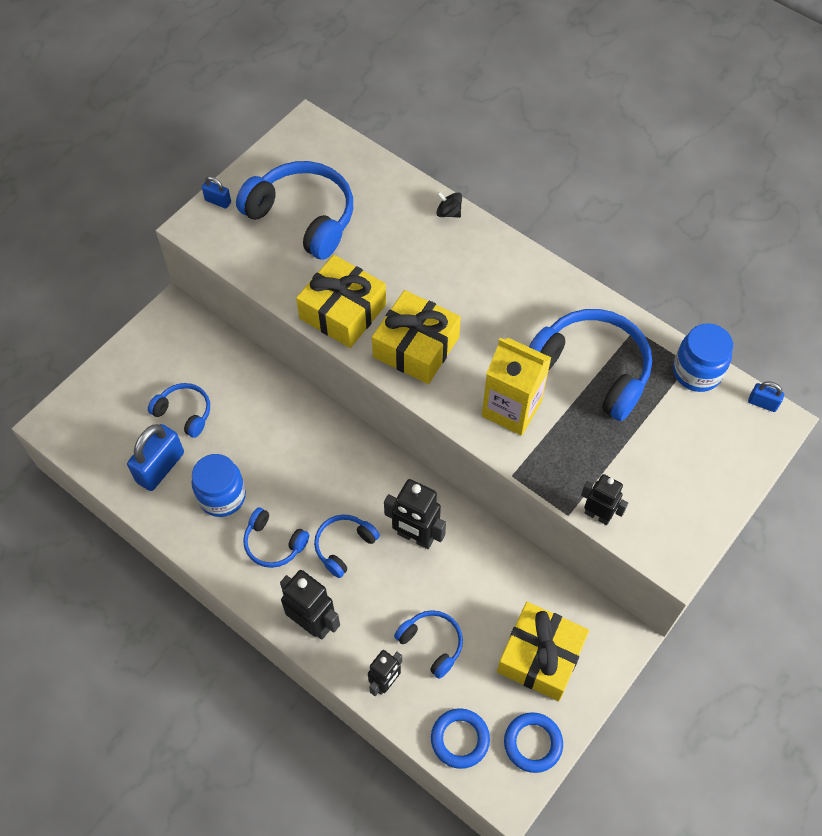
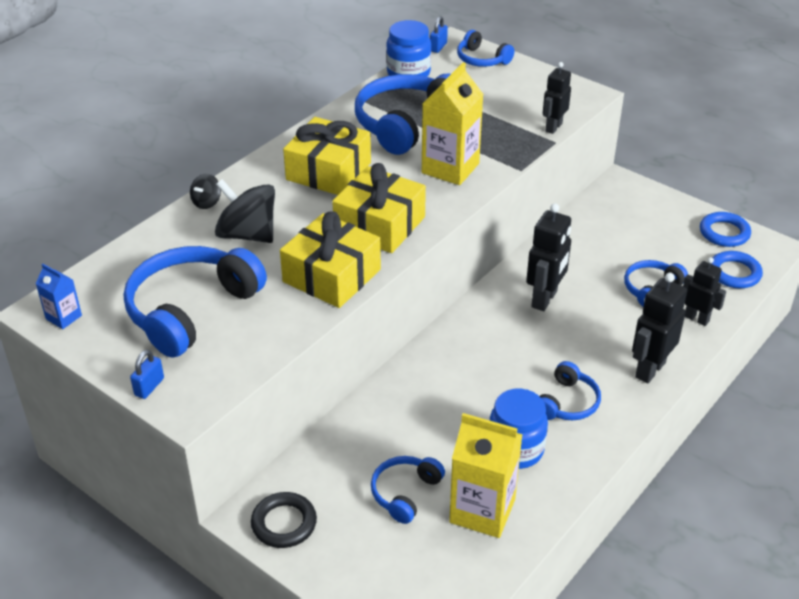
camera: 90 degrees left, 20 degrees down
(160, 467) = (482, 511): blue padlock -> yellow carton
(164, 333) = (284, 523): none -> black ring
(299, 139) = (64, 317): none -> blue carton
(344, 546) = (562, 349): blue headphones -> blue headphones (482, 59)
(401, 246) = (247, 234): none -> black spinning top
(540, 657) = (647, 226): yellow gift -> yellow gift (328, 171)

